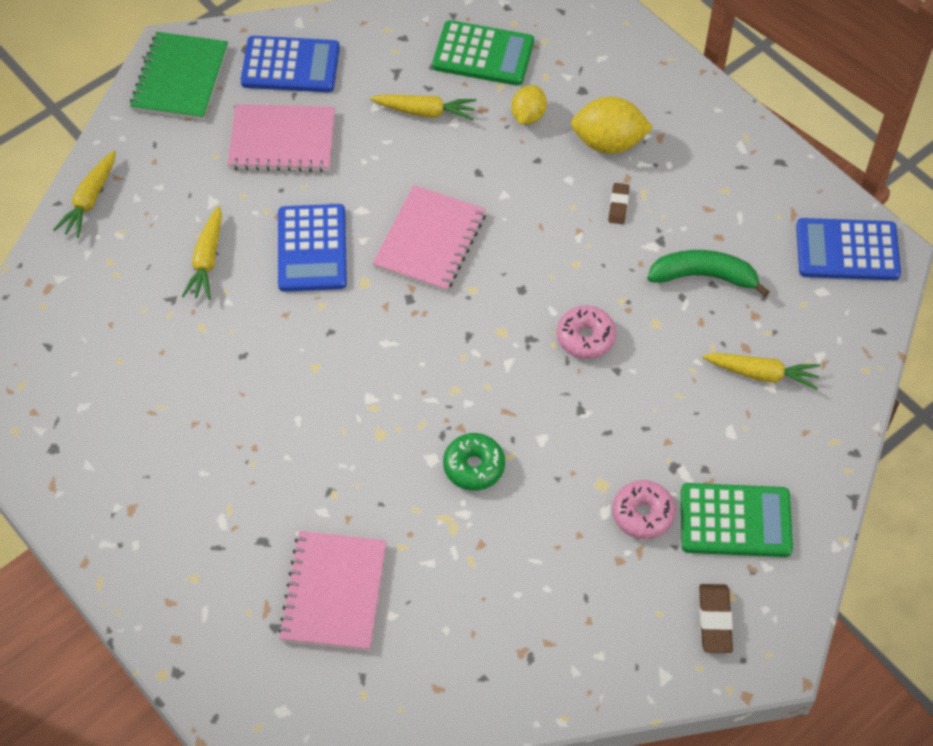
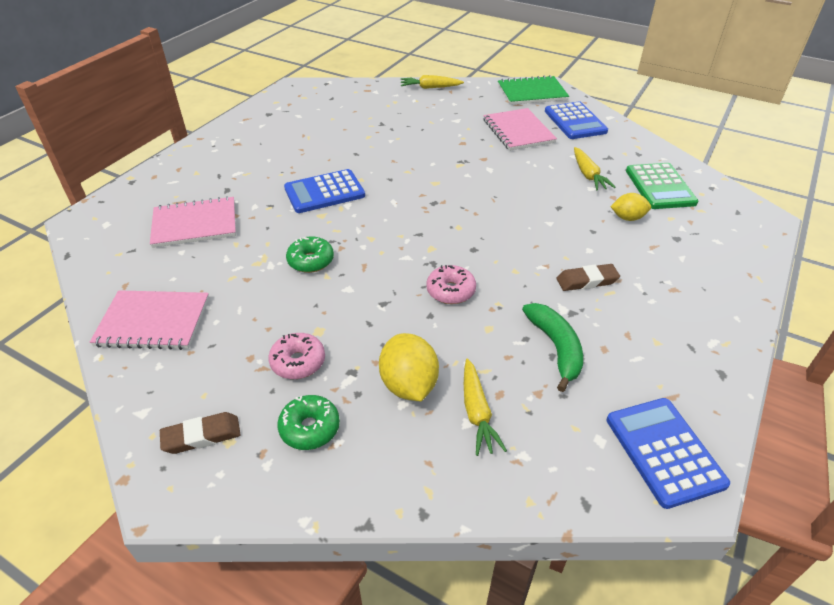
camera: 70 degrees right, 15 degrees down
(207, 260) = (415, 127): yellow carrot -> none
(312, 249) = (447, 158): blue calculator -> blue calculator (324, 192)
(430, 240) = (486, 200): pink notebook -> pink notebook (153, 322)
(608, 143) = (641, 262): yellow lemon -> yellow lemon (409, 385)
(618, 205) = (587, 281): brown eraser -> brown eraser, size x1.52
(735, 521) = (310, 428): green calculator -> green donut

